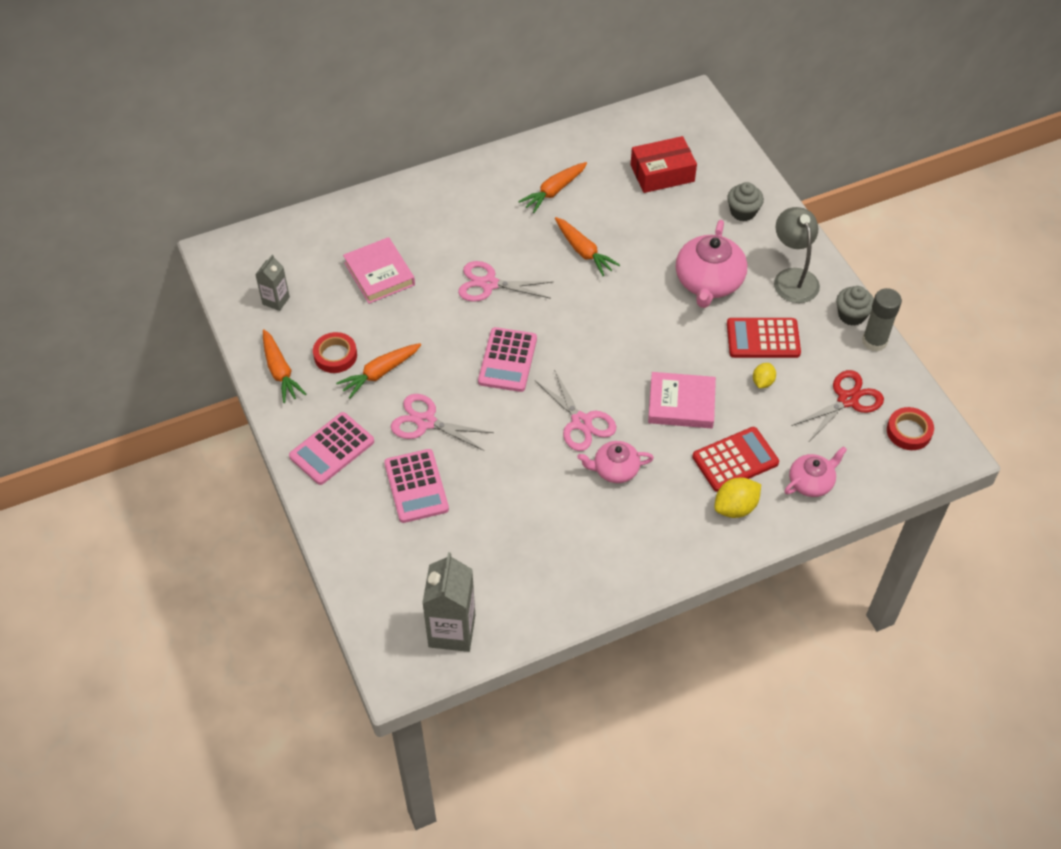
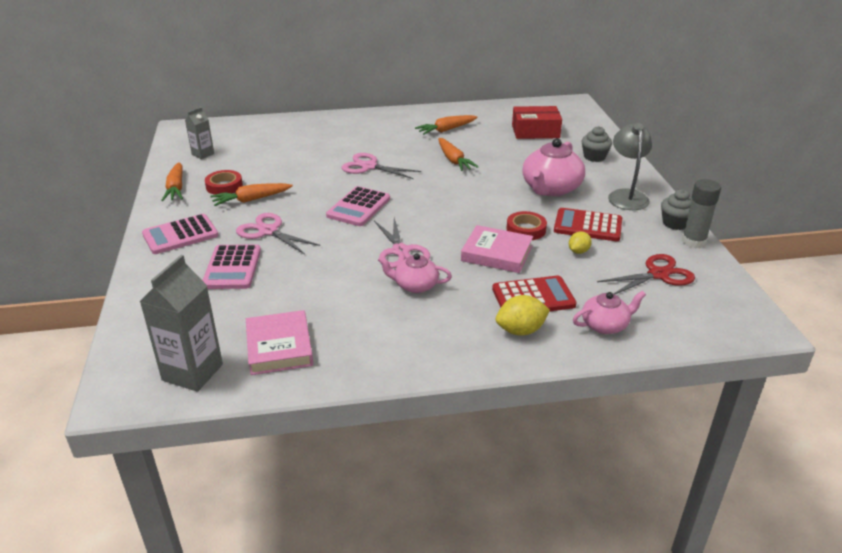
camera: 15 degrees right, 20 degrees down
(379, 274) = (288, 151): pink book -> pink book (279, 347)
(909, 431) = (717, 305): red tape -> red tape (526, 229)

